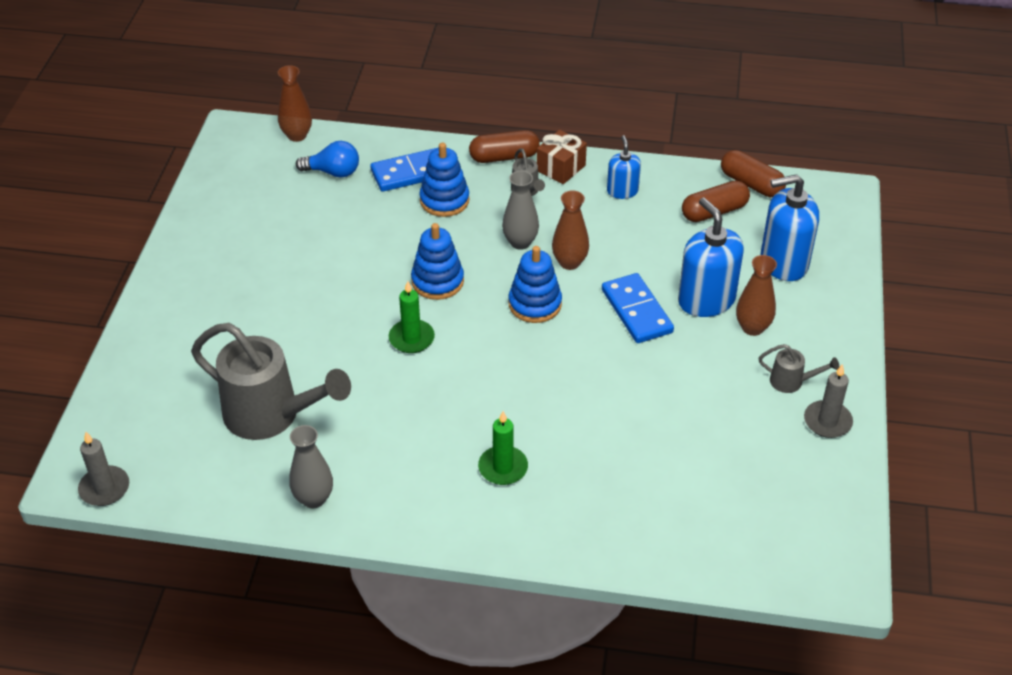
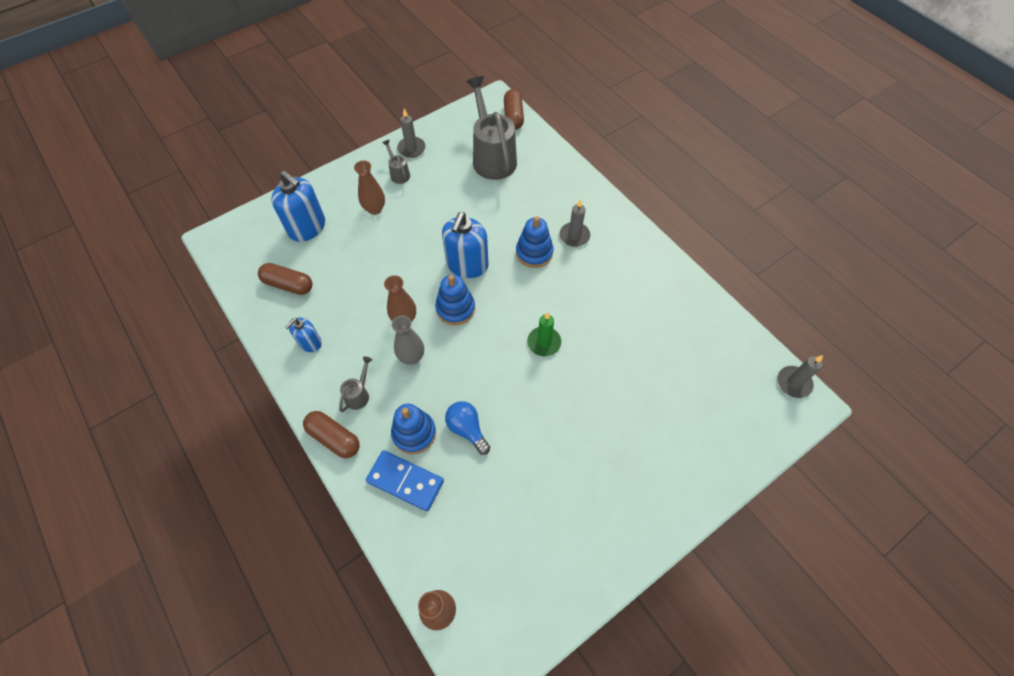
camera: 135 degrees left, 15 degrees up
(271, 415) = (666, 356): grey watering can -> grey watering can (492, 157)
(313, 498) = (681, 290): grey vase -> none
(333, 172) = (454, 535): blue light bulb -> blue light bulb (467, 429)
(437, 281) = (489, 370): blue stacking toy -> blue stacking toy (534, 253)
(503, 468) = (574, 236): green candle -> grey candle
(561, 168) = (316, 394): brown gift -> none
(637, 311) = (412, 261): blue domino -> none
(706, 300) = (372, 239): blue soap dispenser -> blue soap dispenser (467, 265)
(751, 184) = (243, 285): brown capsule -> brown capsule (513, 116)

